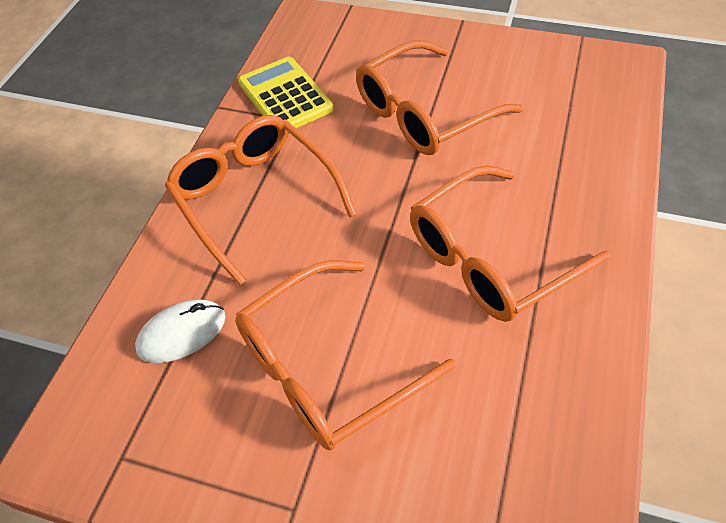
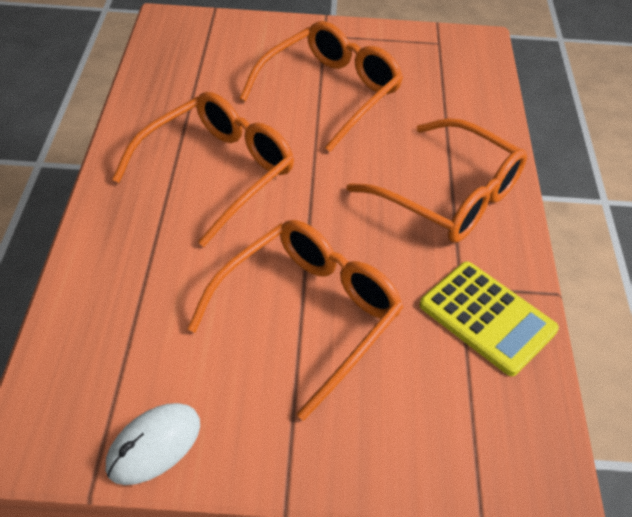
camera: 160 degrees right, 5 degrees down
(182, 333) = (445, 99): white mouse -> white mouse (154, 445)

